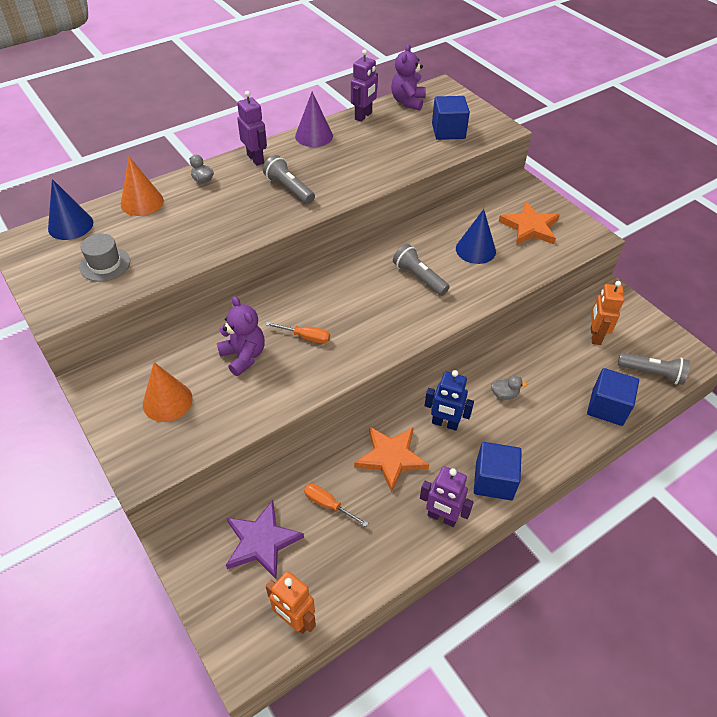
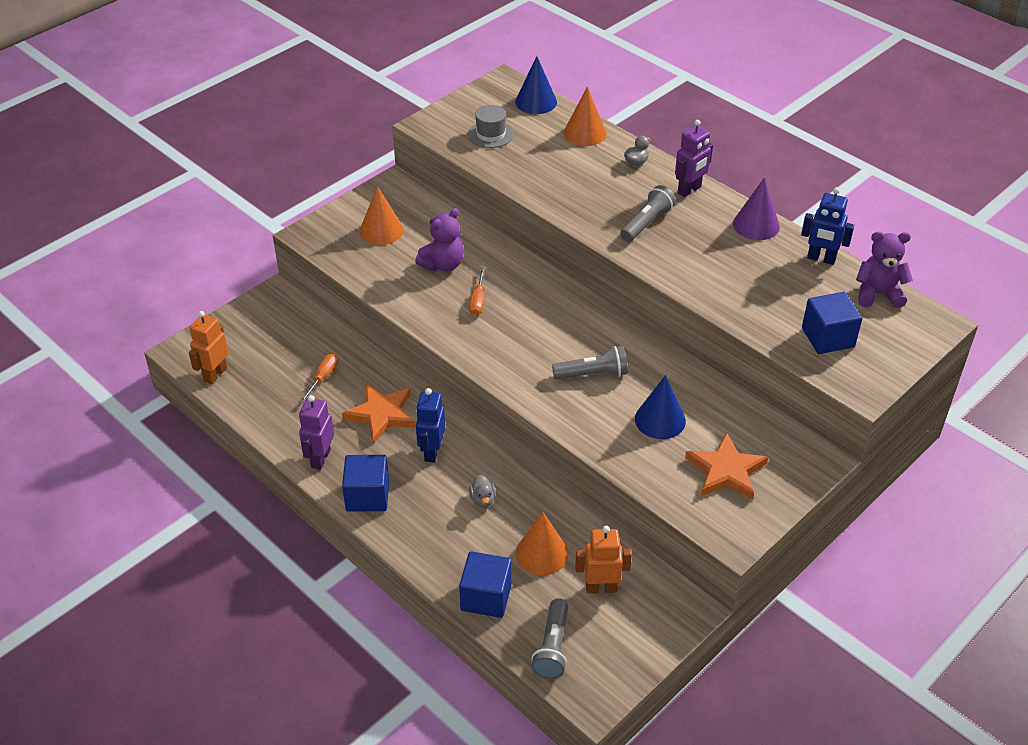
camera: 80 degrees right, 5 degrees down
(261, 542) = (282, 342): purple star -> none
(363, 116) = (821, 259): purple robot -> blue robot
(419, 277) = (593, 374): grey flashlight -> grey flashlight turned 45 degrees clockwise
(562, 365) = (541, 553): none -> orange cone

